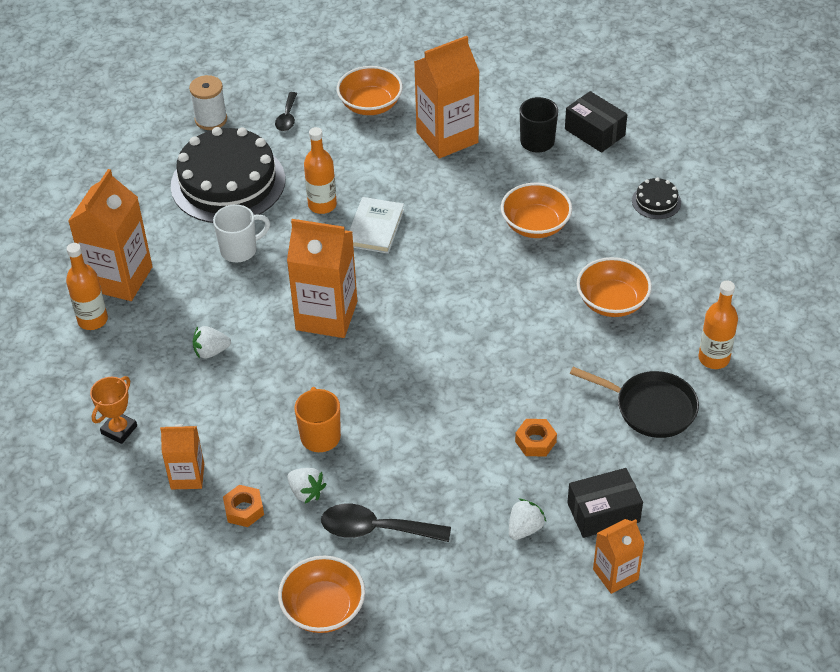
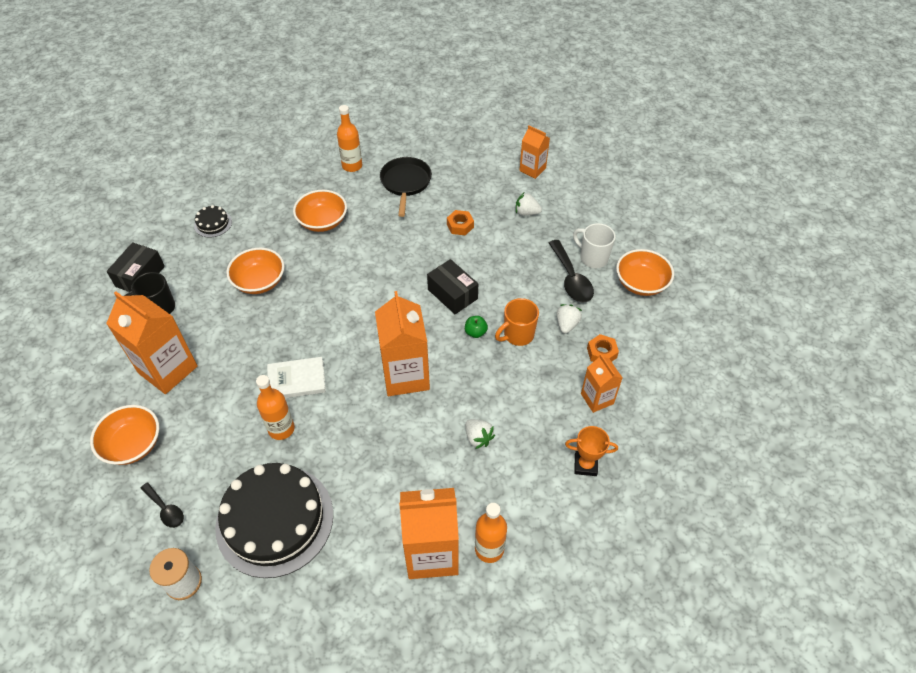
camera: 115 degrees left, 5 degrees up
(240, 250) = (358, 469): white mug -> white mug (592, 258)
(287, 117) = (165, 509): black spoon -> black spoon turned 60 degrees clockwise
(348, 396) = (475, 332): none -> green apple
(603, 512) = (494, 184): black box -> black box (452, 294)

